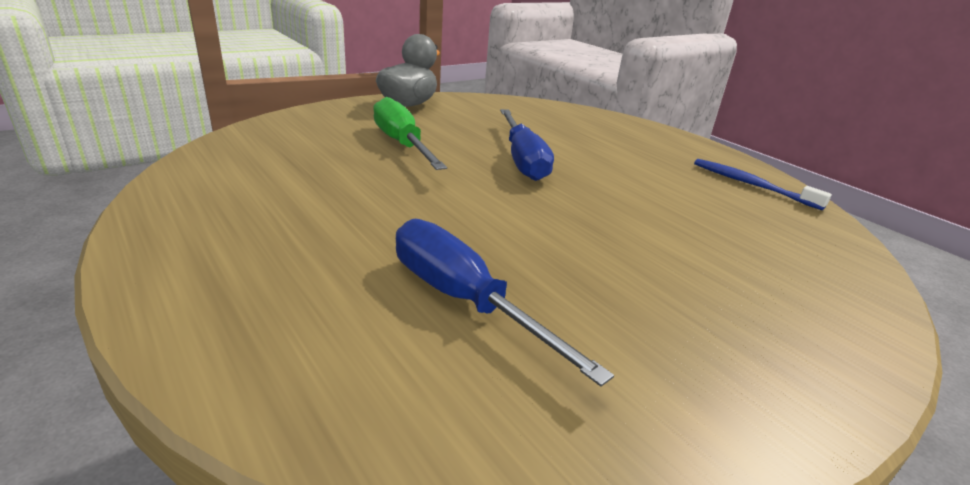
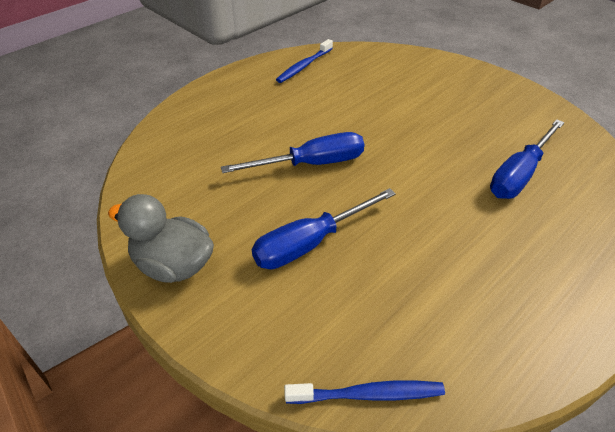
camera: 95 degrees left, 15 degrees up
(229, 140) = (368, 394): none -> blue toothbrush
(402, 144) = (310, 243): green screwdriver -> blue screwdriver

